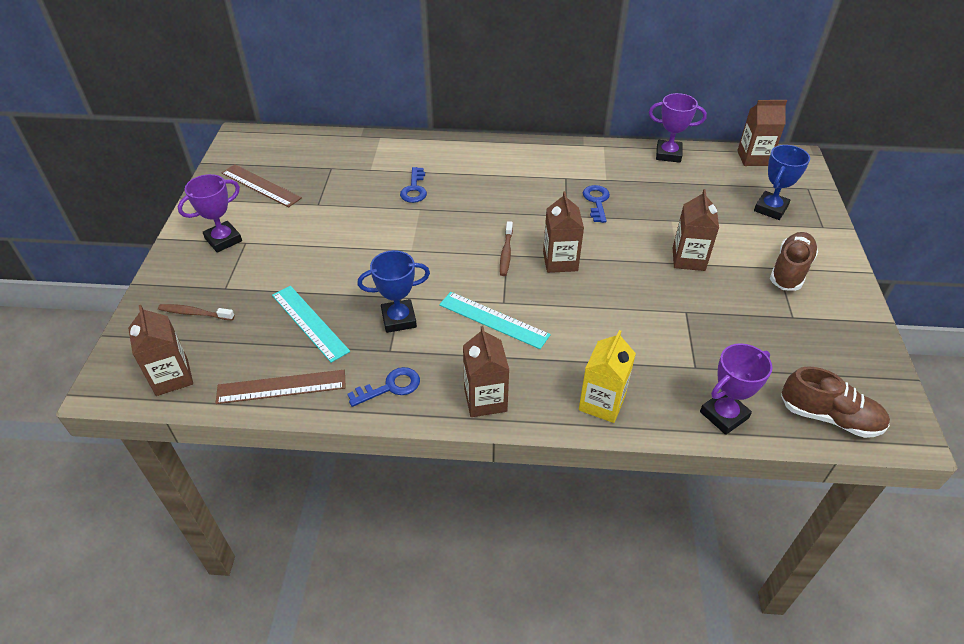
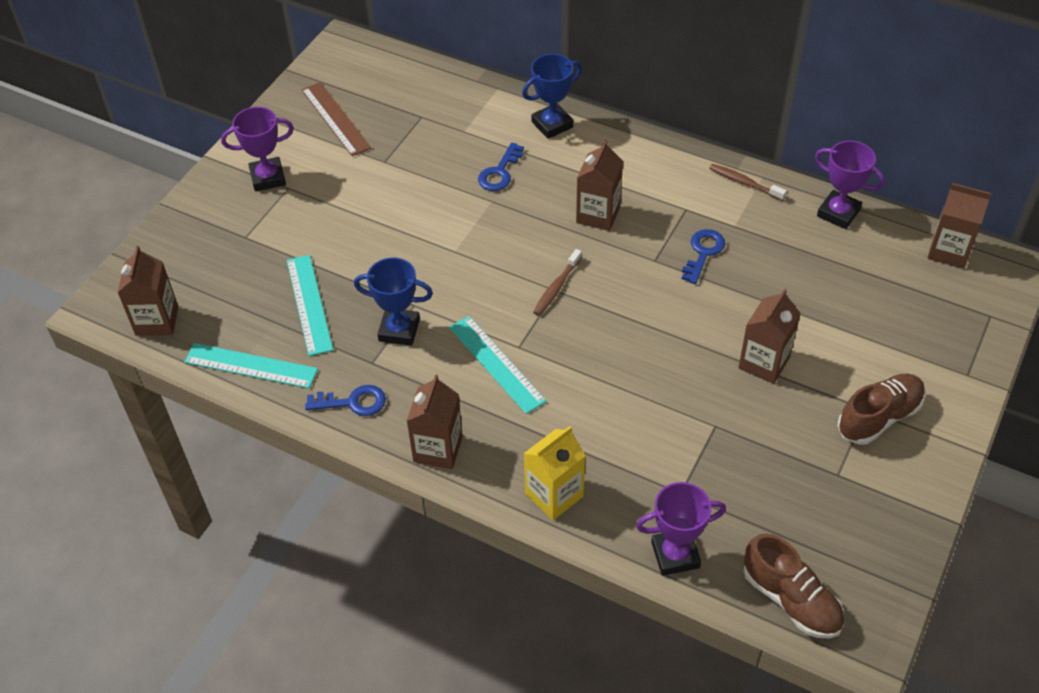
camera: 25 degrees right, 5 degrees up
(195, 313) = (205, 257): brown toothbrush -> brown toothbrush (745, 183)
(281, 387) = (251, 366): brown ruler -> turquoise ruler
(560, 261) = (611, 317): brown carton -> brown carton (598, 215)
(770, 209) = (917, 329): blue trophy -> blue trophy (552, 124)

